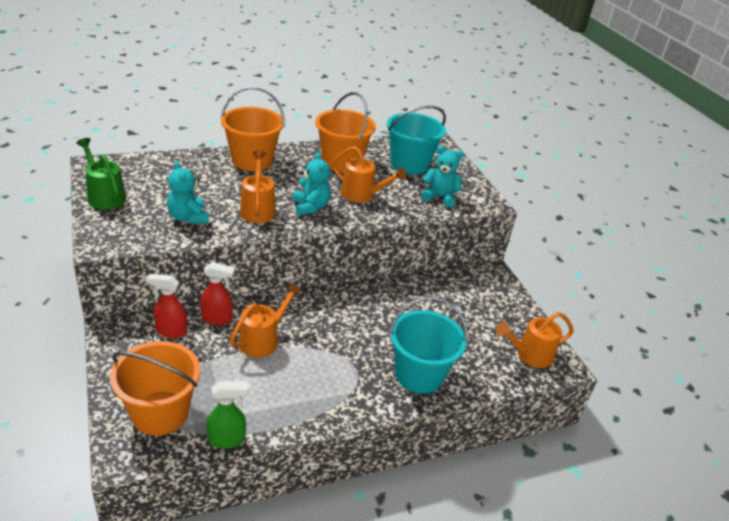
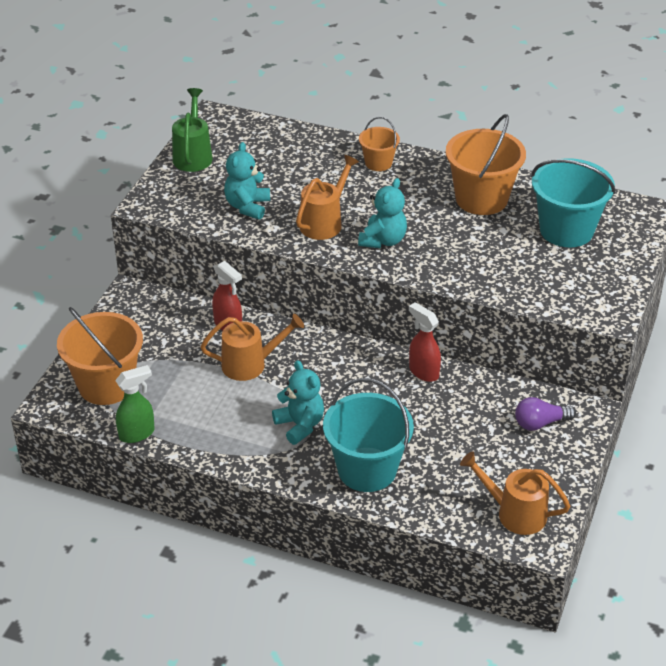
camera: 45 degrees right, 5 degrees up
(171, 331) = (177, 318): red spray bottle -> red spray bottle (423, 372)
(227, 440) = (137, 434): green spray bottle -> green spray bottle turned 60 degrees counterclockwise
(252, 160) = (378, 163): orange bucket -> orange bucket, size x0.53
(362, 195) = (458, 248): orange watering can -> none
(439, 197) = (552, 285): turquoise teddy bear -> turquoise teddy bear (300, 425)
(479, 292) = (540, 423): none -> purple light bulb

